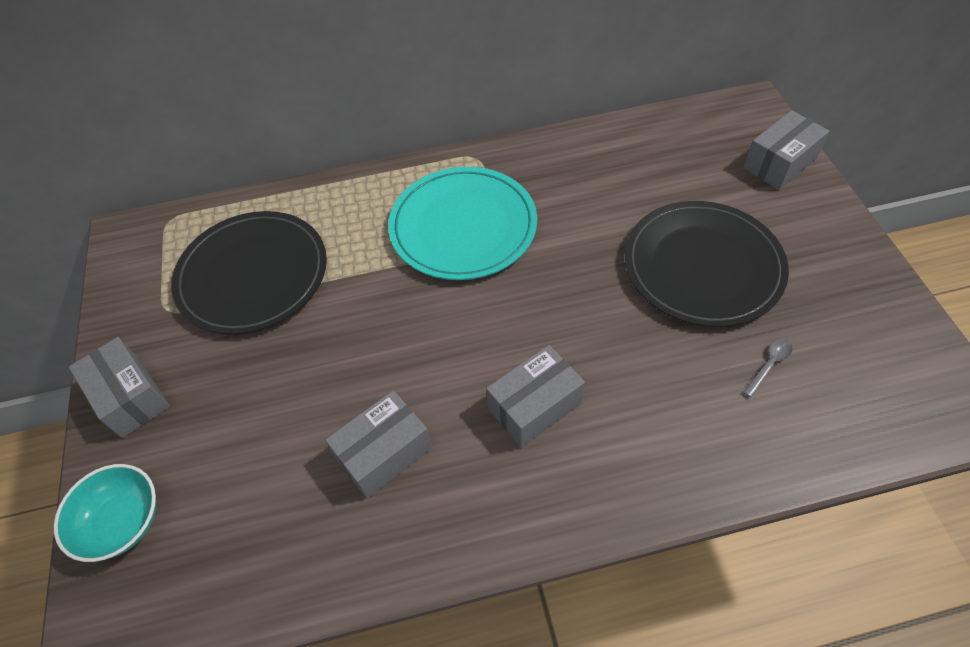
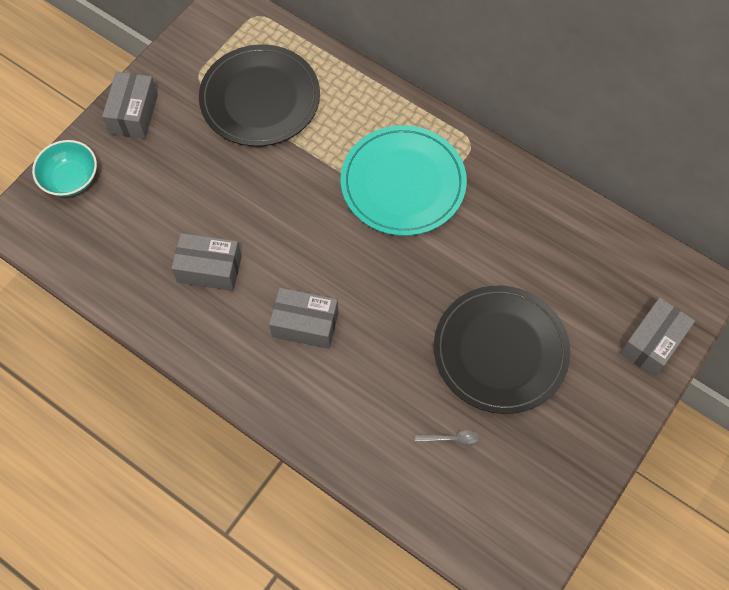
camera: 45 degrees right, 10 degrees up
(779, 163) = (652, 343): grey box -> grey box turned 60 degrees counterclockwise

